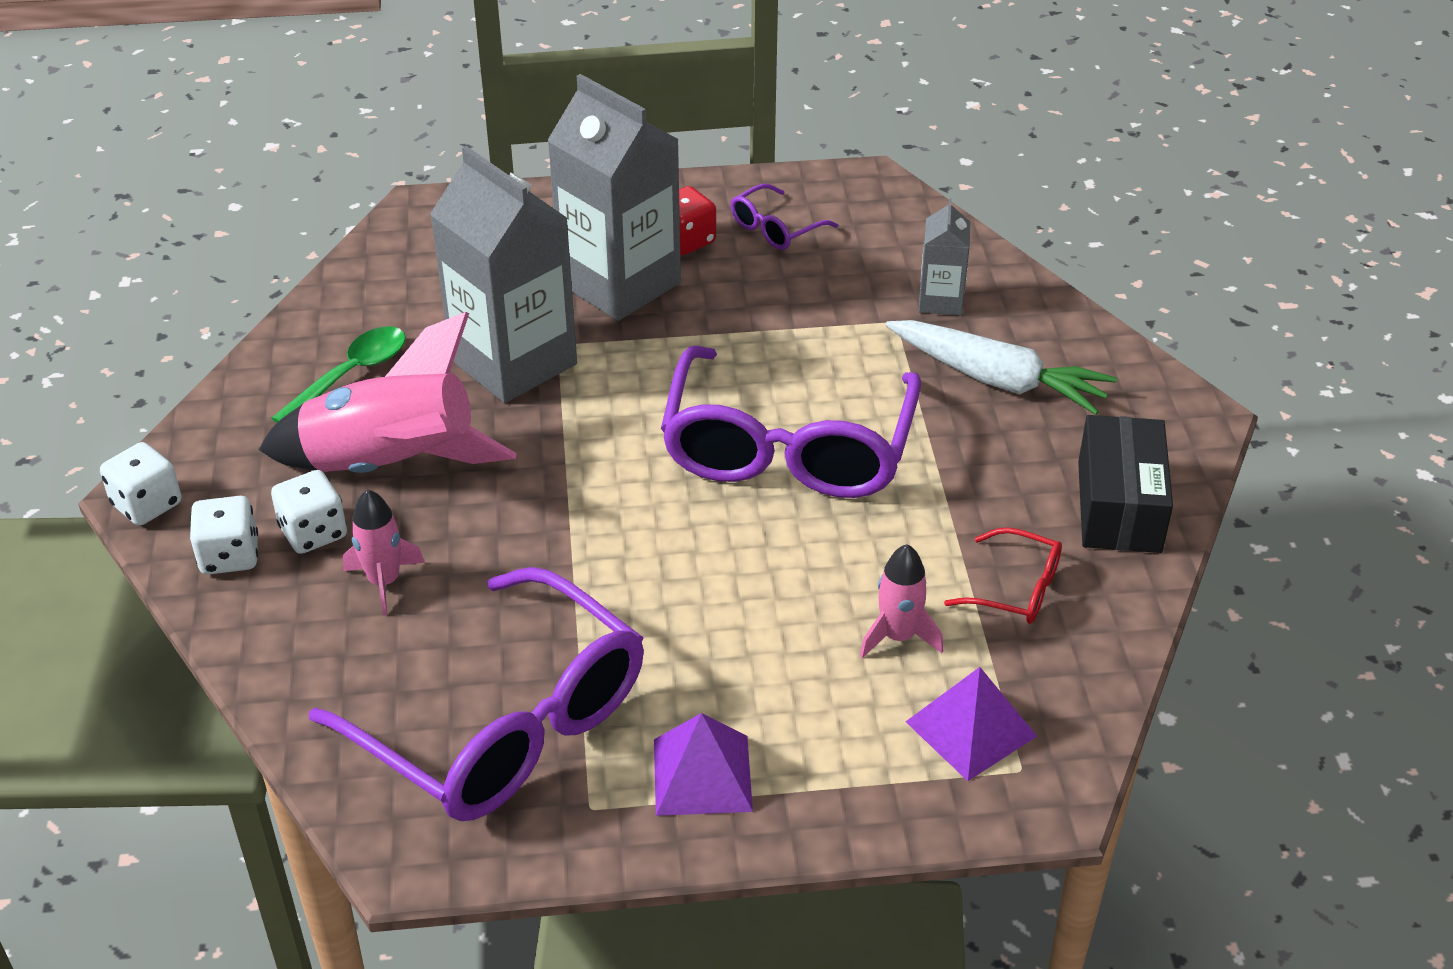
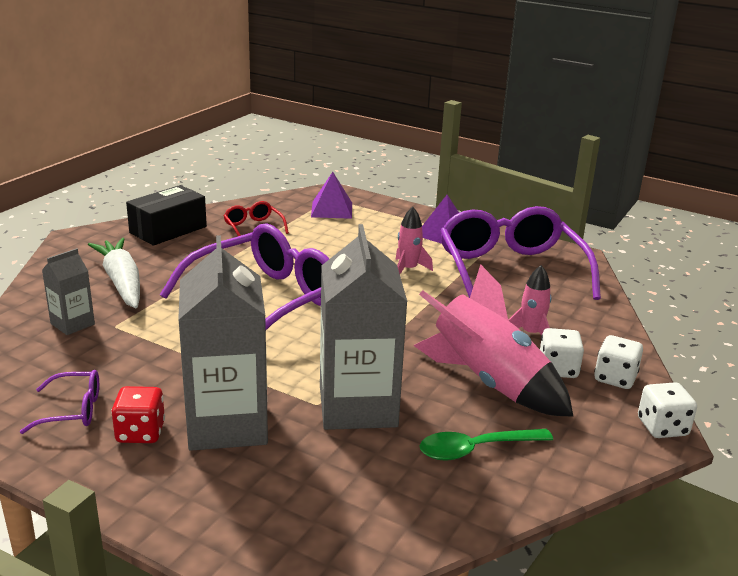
camera: 145 degrees left, 15 degrees down
(898, 637) = (320, 234): pink rocket -> pink rocket (408, 269)

